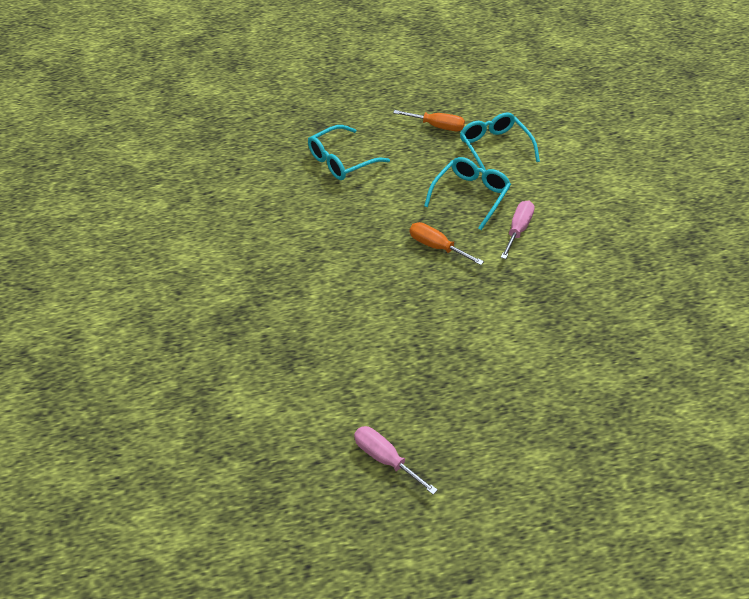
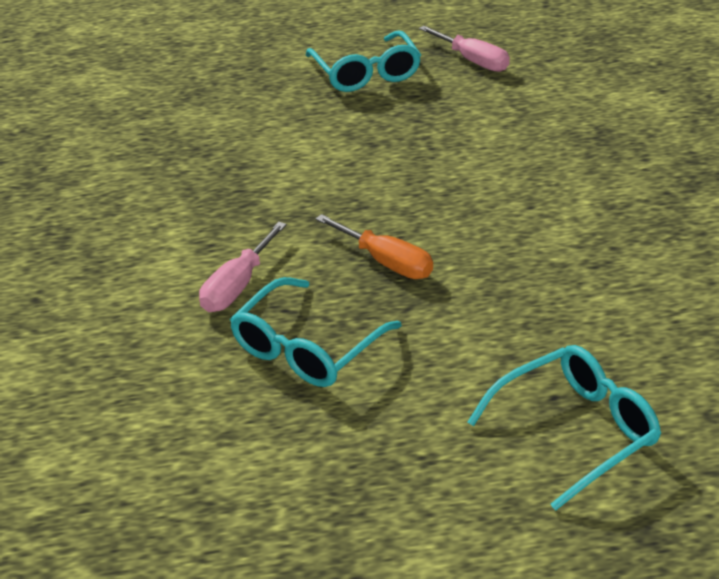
camera: 175 degrees left, 10 degrees down
(437, 126) = (347, 520): orange screwdriver -> none
(494, 148) = (225, 454): turquoise glasses -> turquoise glasses (366, 73)

